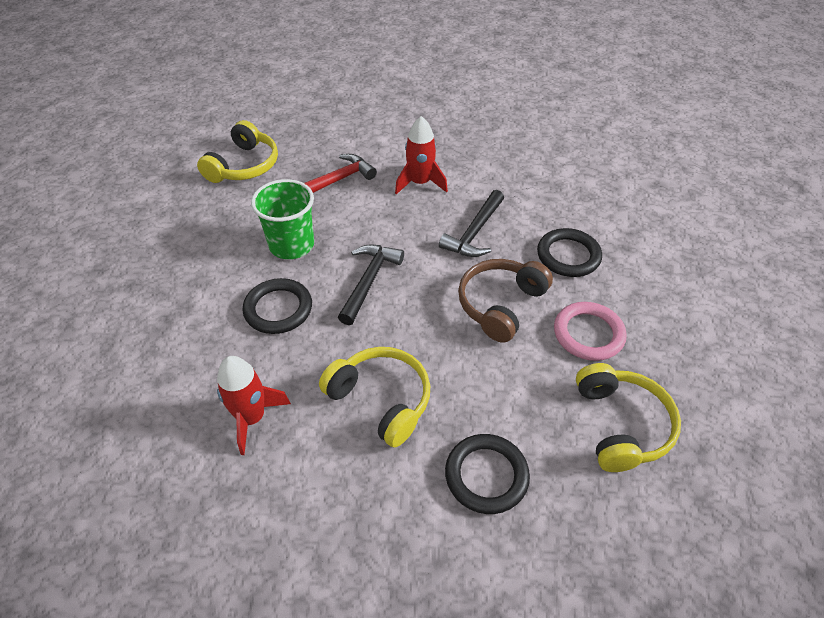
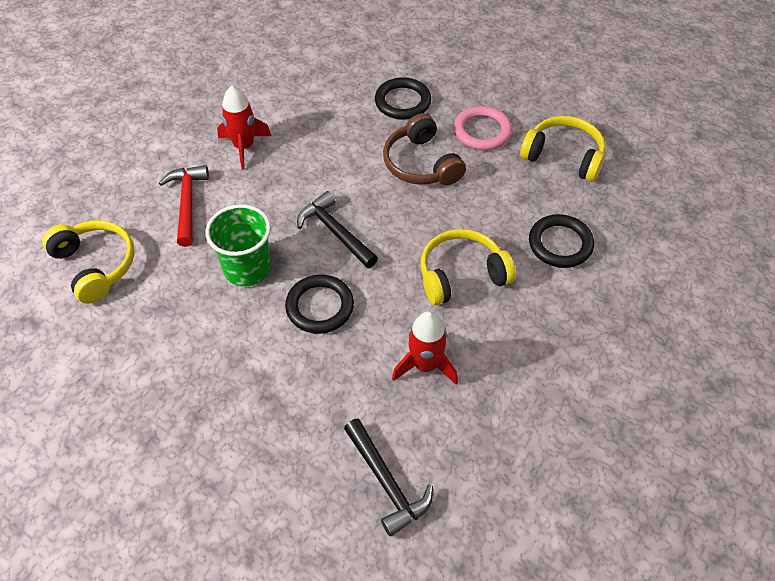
camera: 60 degrees left, 5 degrees up
(474, 232) = (334, 141): black hammer -> black hammer (386, 482)

